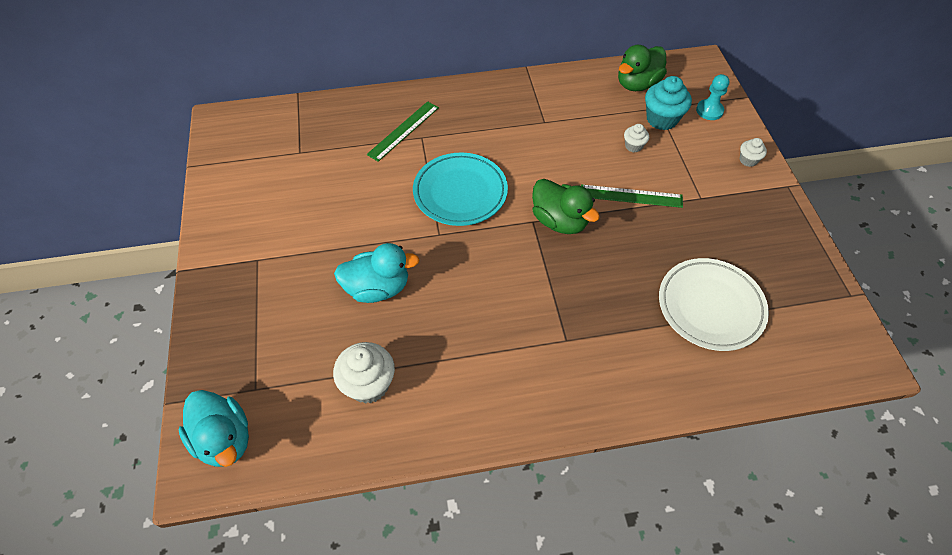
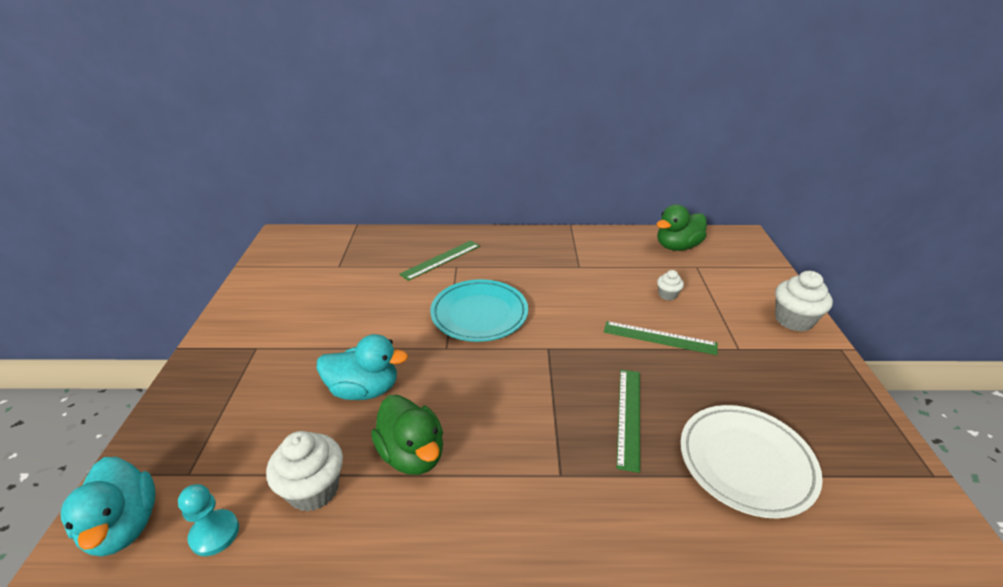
camera: 10 degrees right, 20 degrees down
(559, 221) = (577, 351): green duck -> green duck (412, 454)
(614, 279) = (629, 416): none -> green ruler
(661, 119) = (699, 276): turquoise cupcake -> none
(709, 111) = (751, 274): turquoise pawn -> turquoise pawn (214, 533)
(748, 160) = (793, 320): white cupcake -> white cupcake, size x1.86

